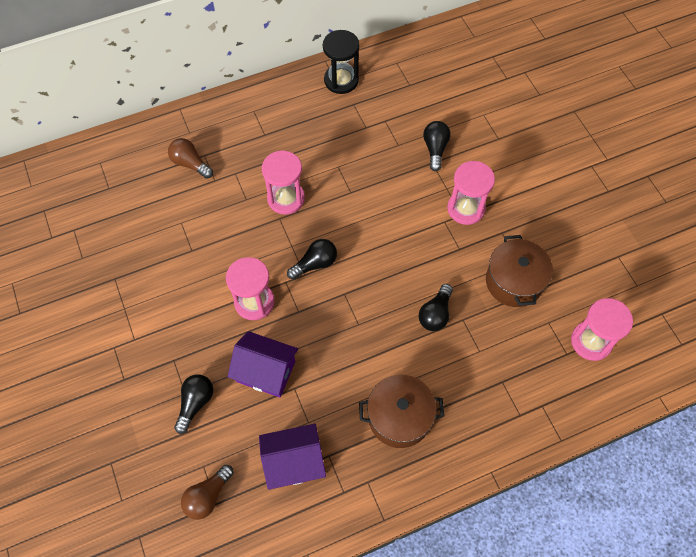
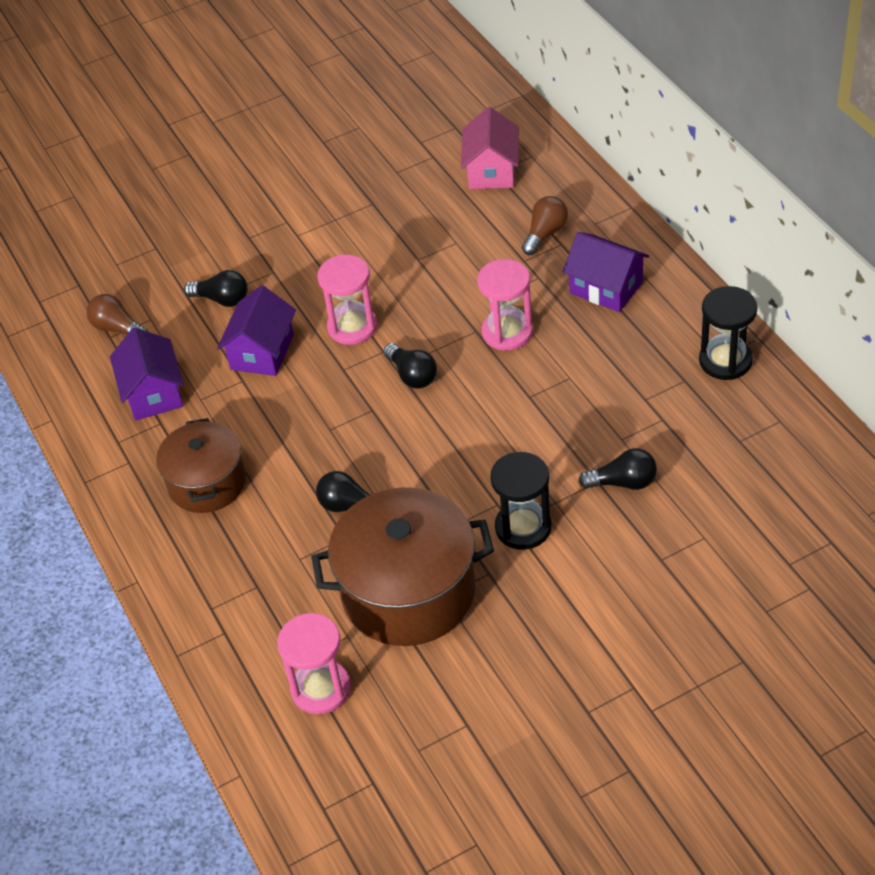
camera: 90 degrees right, 15 degrees down
(107, 190) = (492, 171): none -> pink house
(257, 134) = (606, 287): none -> purple house
(466, 208) = (523, 527): pink hourglass -> black hourglass
(514, 281) = (408, 592): brown pot -> brown pot, size x1.59

